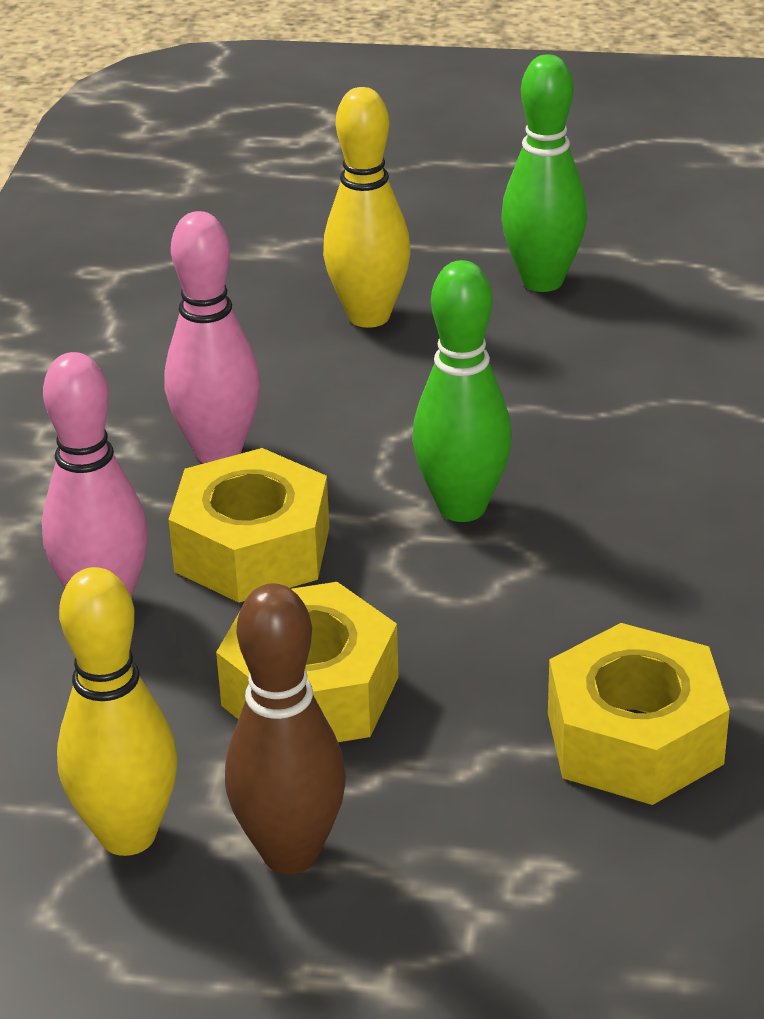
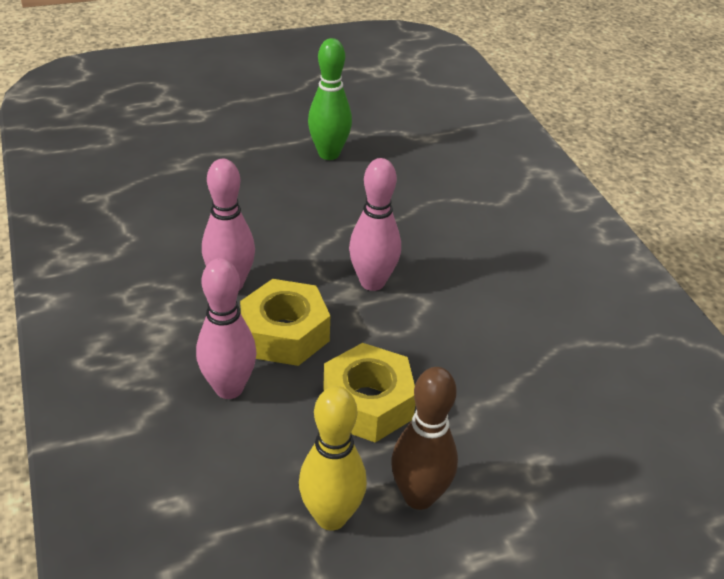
camera: 30 degrees left, 5 degrees up
(369, 316) = (257, 191): yellow bowling pin -> none
(462, 507) = (372, 282): green bowling pin -> pink bowling pin
(634, 738) = (531, 380): yellow nut -> none

